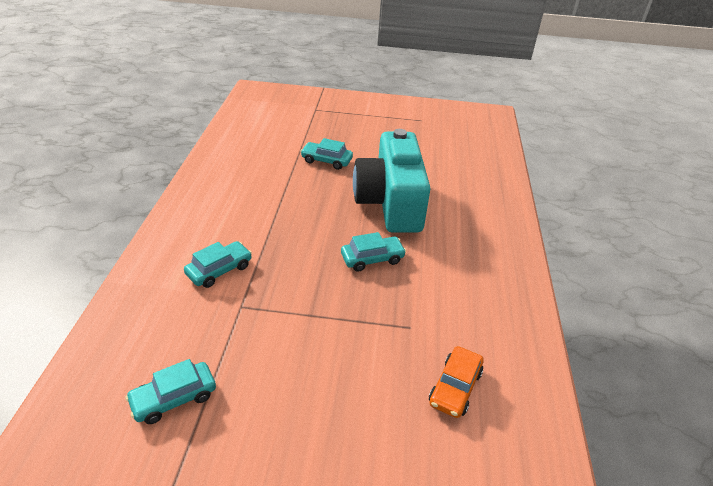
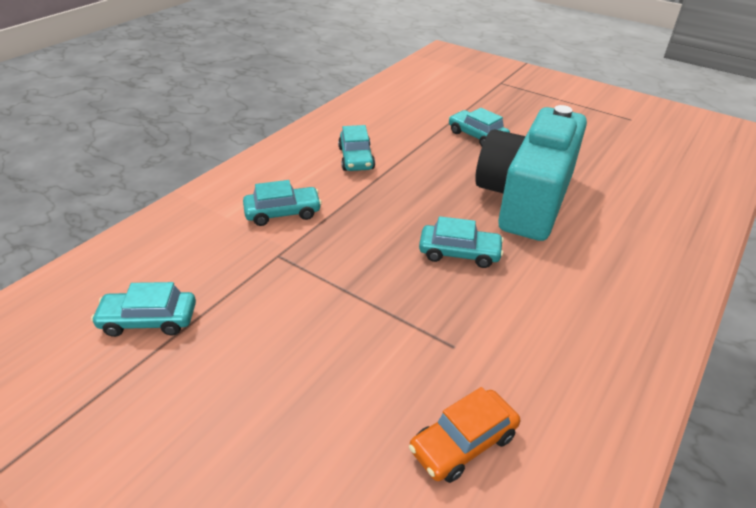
camera: 30 degrees right, 0 degrees up
(246, 205) = (356, 158): none -> turquoise car

